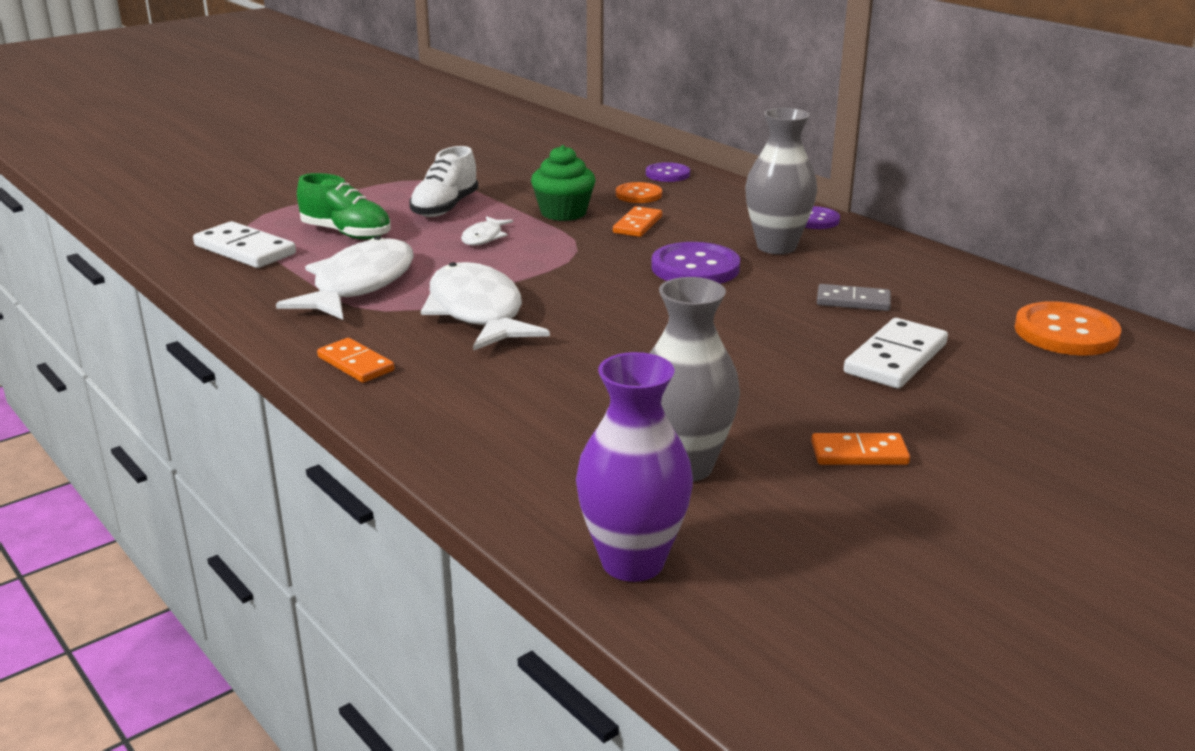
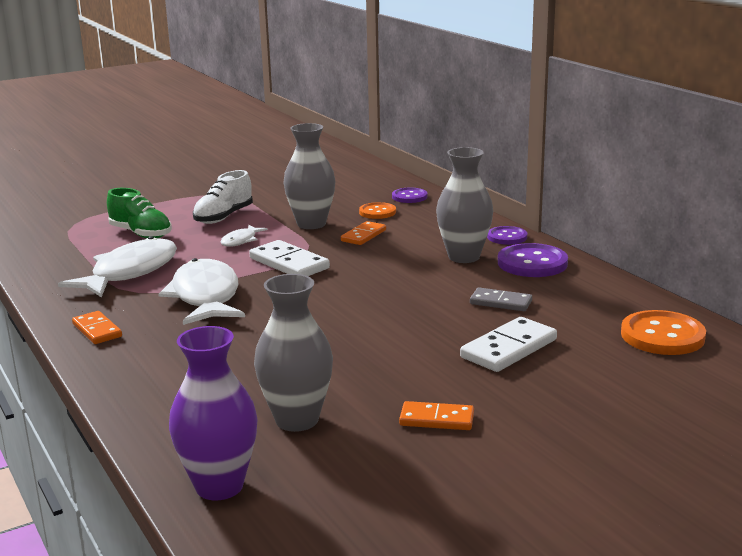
camera: 10 degrees right, 5 degrees down
(244, 250) = (61, 243): white domino -> white domino (289, 263)
(563, 212) = (311, 224): green cupcake -> grey vase
(695, 268) = (390, 271): purple button -> purple button (532, 263)

